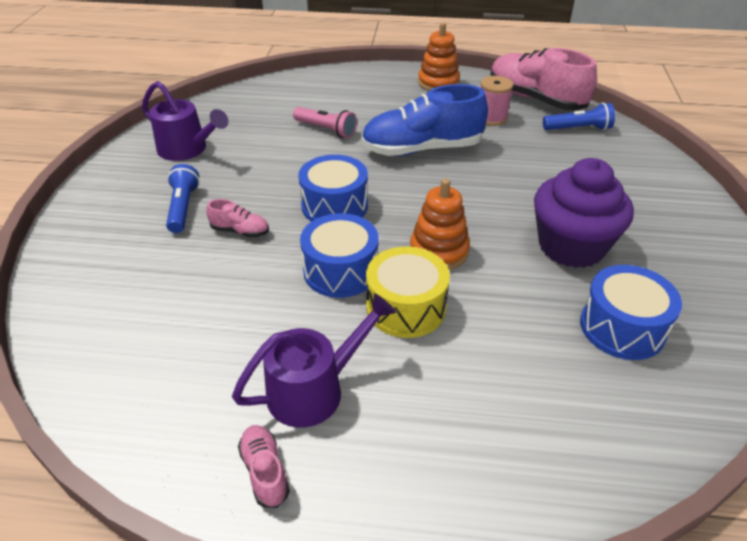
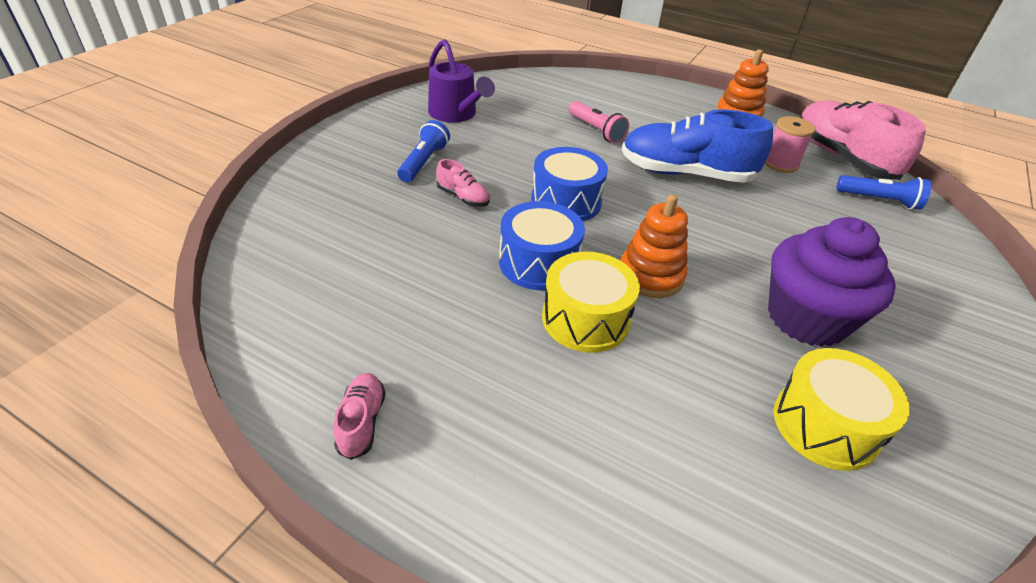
camera: 20 degrees right, 0 degrees up
(315, 389) = (451, 364): purple watering can -> none
(622, 327) = (825, 425): blue drum -> yellow drum

